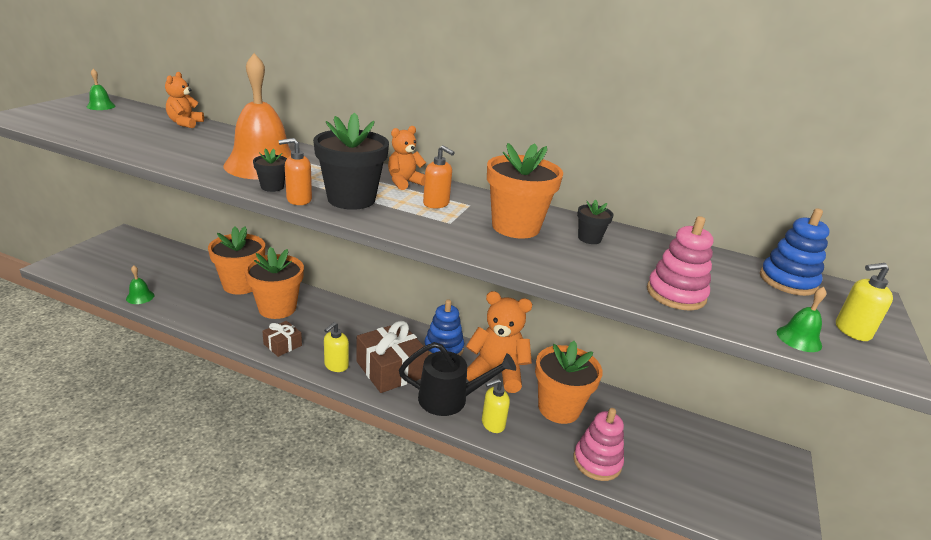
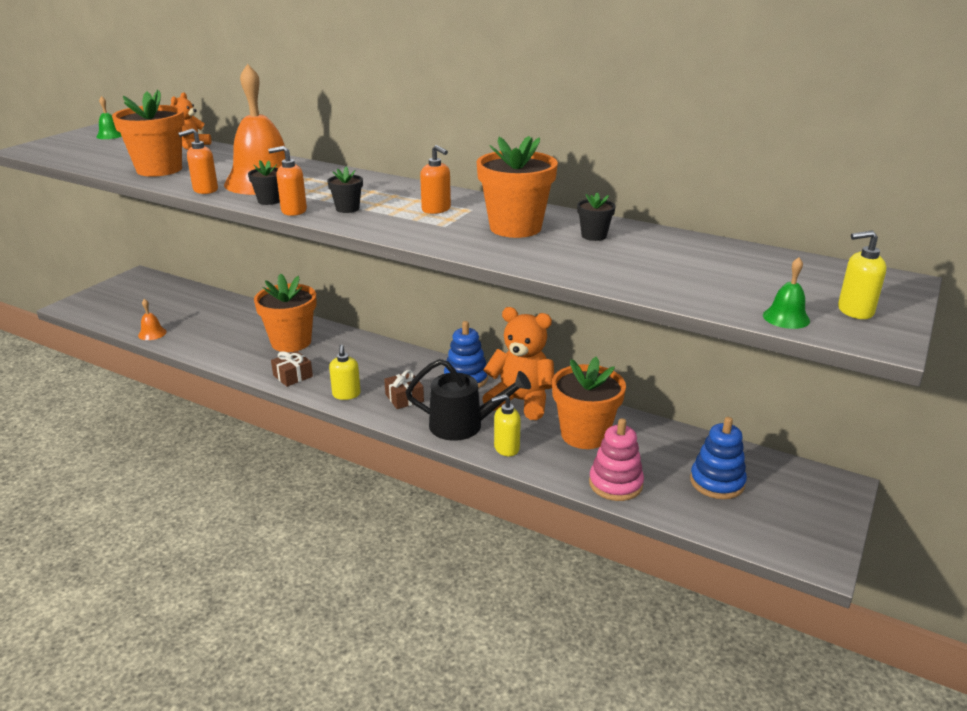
camera: 10 degrees right, 0 degrees up
(140, 297) = (152, 333): green bell -> orange bell
(205, 172) = (205, 190): none -> orange soap dispenser
(241, 285) = (255, 321): orange flower pot -> orange flower pot (159, 169)
(336, 365) = (346, 394): yellow soap dispenser -> yellow soap dispenser turned 45 degrees counterclockwise
(351, 199) = (347, 208): black flower pot -> black flower pot, size x0.47
(391, 369) = (404, 398): brown gift -> brown gift, size x0.53
(404, 182) = (408, 191): orange teddy bear -> none
(676, 294) = (667, 282): pink stacking toy -> none
(787, 281) = (807, 269): blue stacking toy -> blue stacking toy (717, 482)

